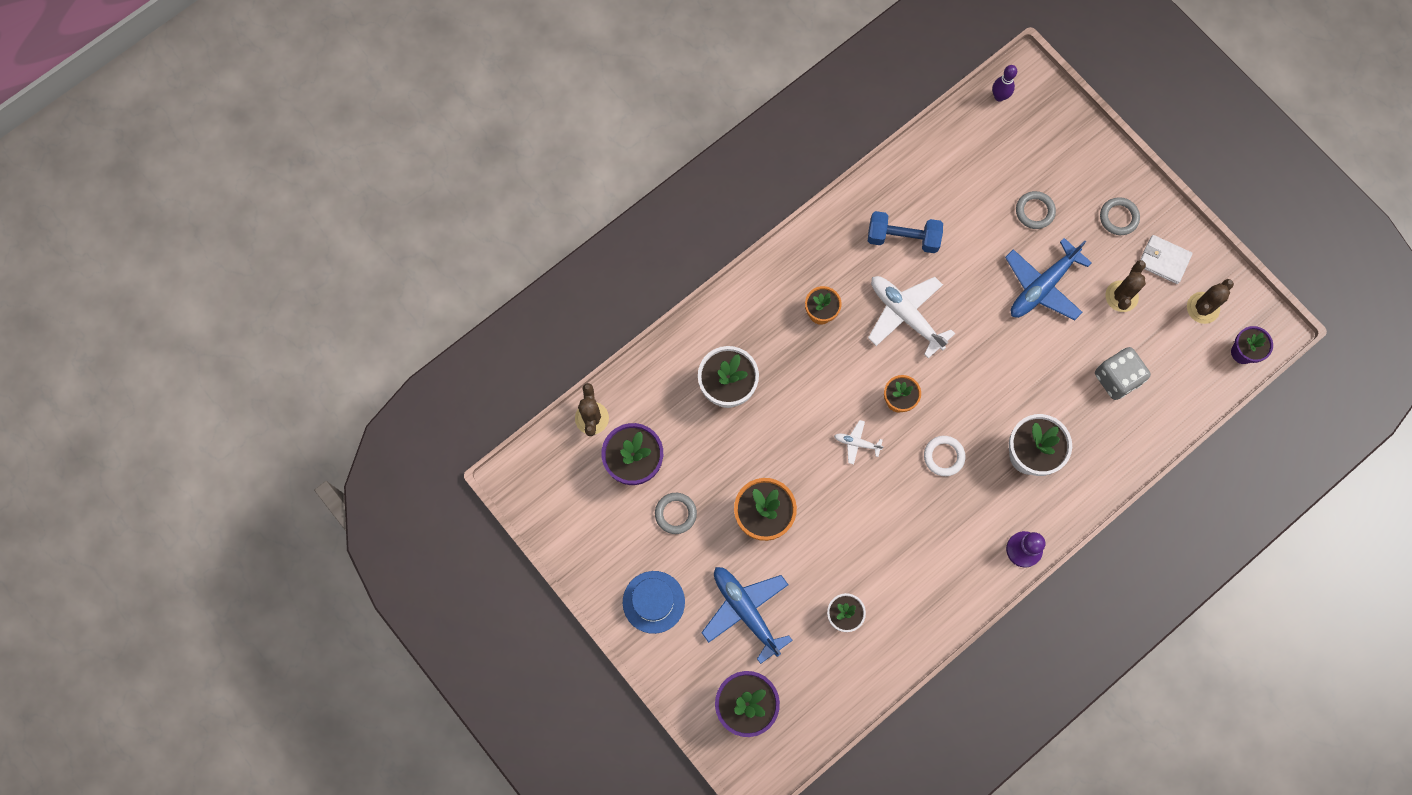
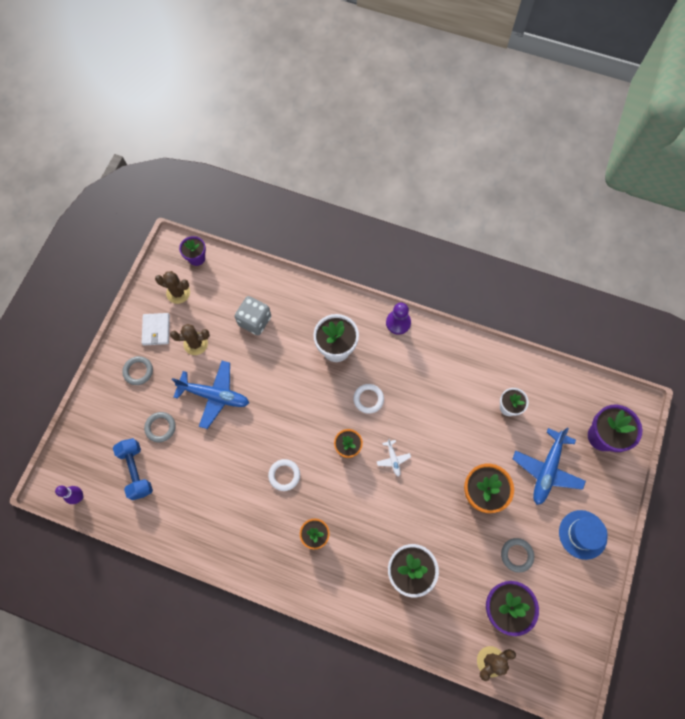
camera: 120 degrees left, 5 degrees down
(903, 238) = (227, 508): blue dumbbell -> blue dumbbell (136, 471)
(905, 315) = (284, 475): white plane -> white ring

